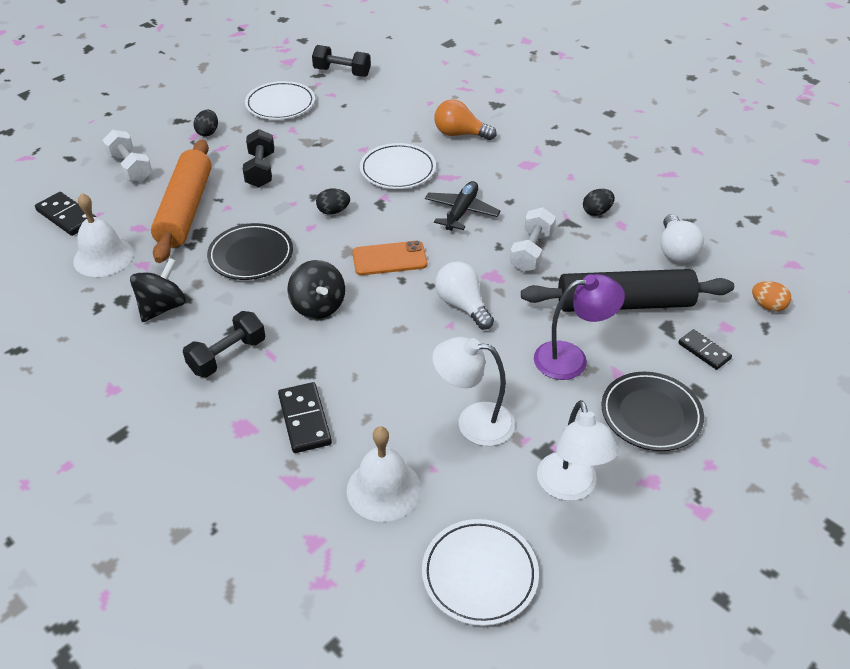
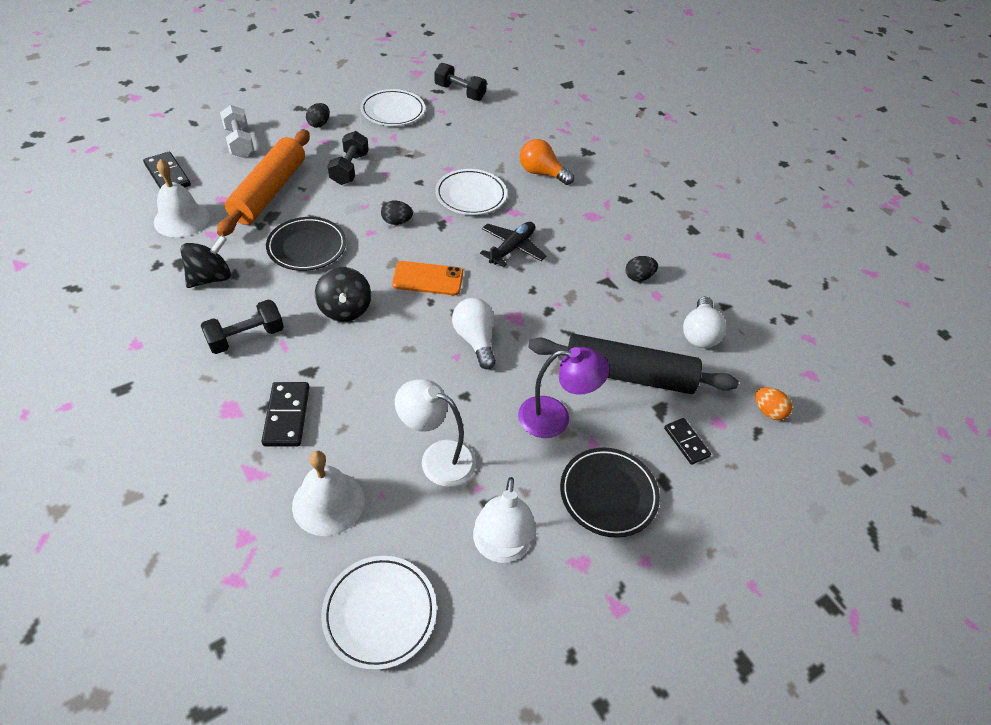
camera: 10 degrees right, 5 degrees up
(531, 251) = (561, 302): white dumbbell -> none

